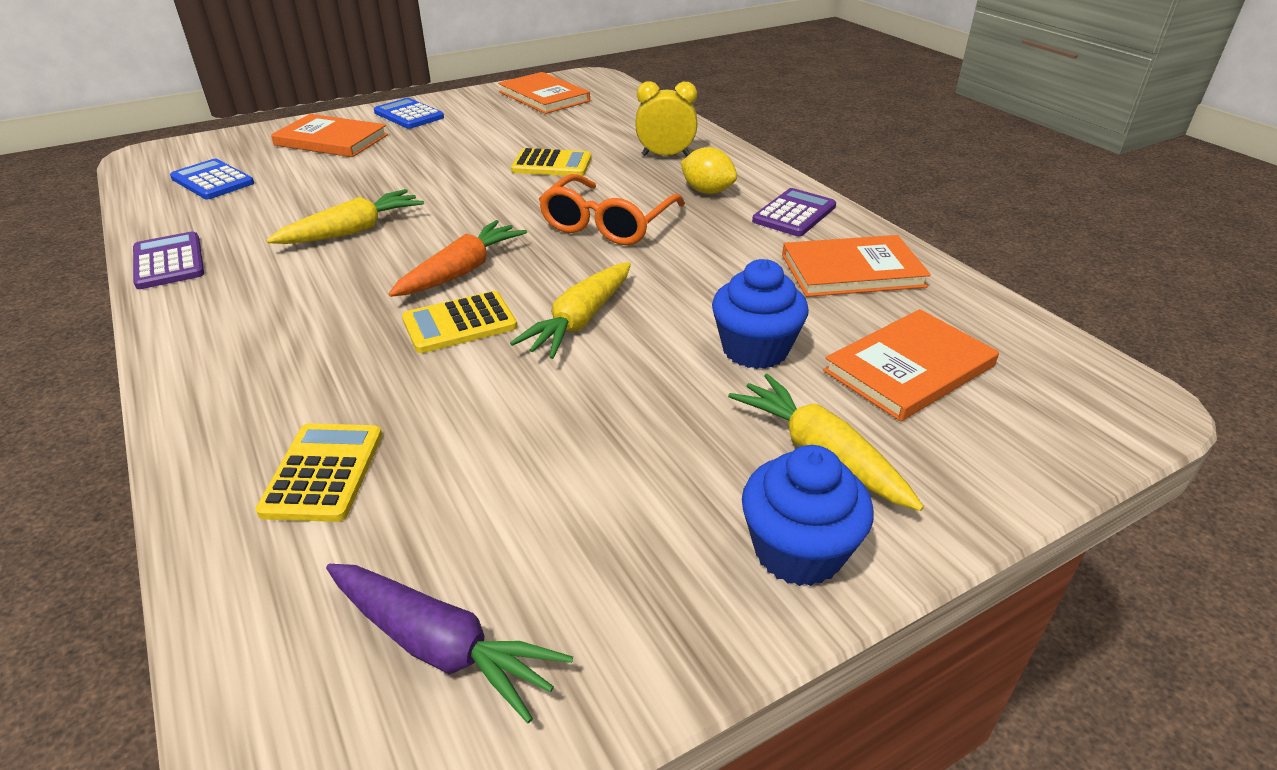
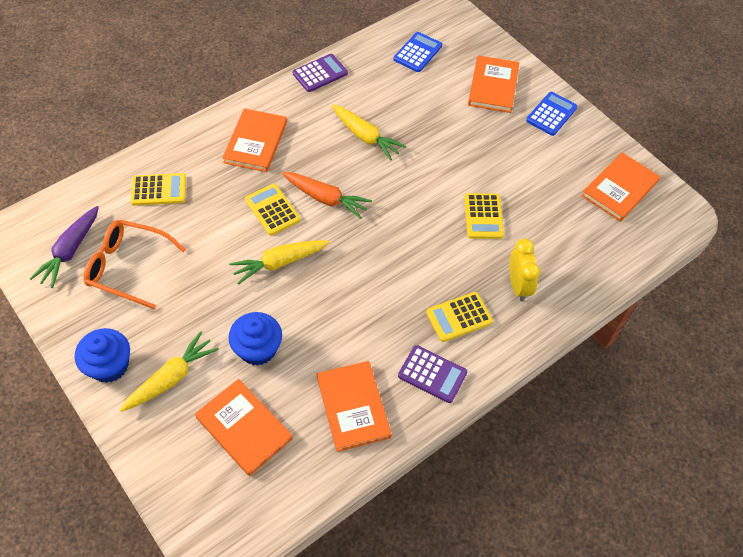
camera: 80 degrees right, 20 degrees up
(281, 336) = (255, 142): none -> orange book
(580, 321) = (279, 263): yellow carrot -> yellow carrot turned 45 degrees counterclockwise
(607, 224) = (396, 262): orange glasses -> orange glasses (127, 267)
(707, 191) = (459, 317): yellow lemon -> yellow calculator

